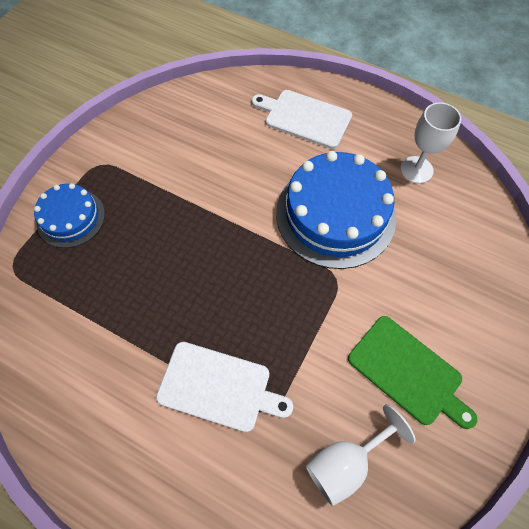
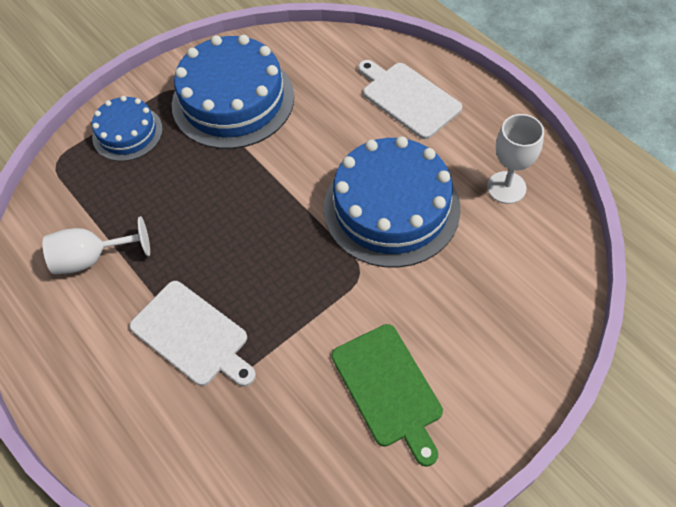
camera: 25 degrees right, 5 degrees down
(156, 160) = (233, 100): none -> blue cake
(345, 462) = (281, 449): white goblet -> white goblet (92, 258)

